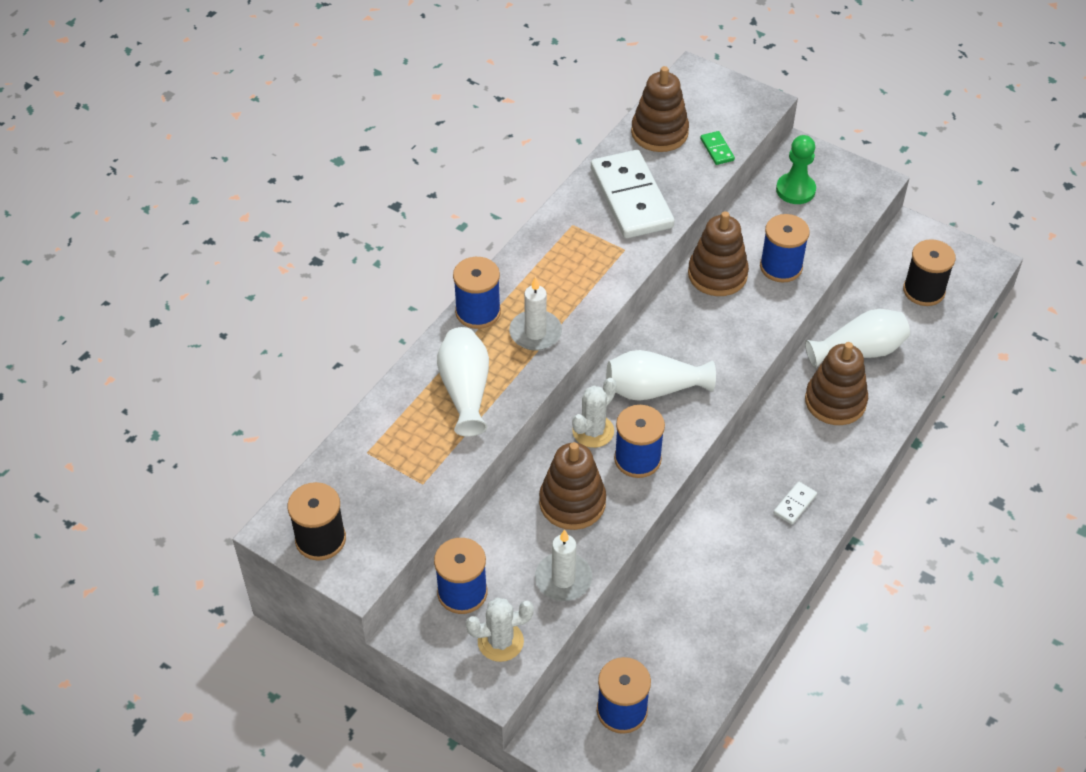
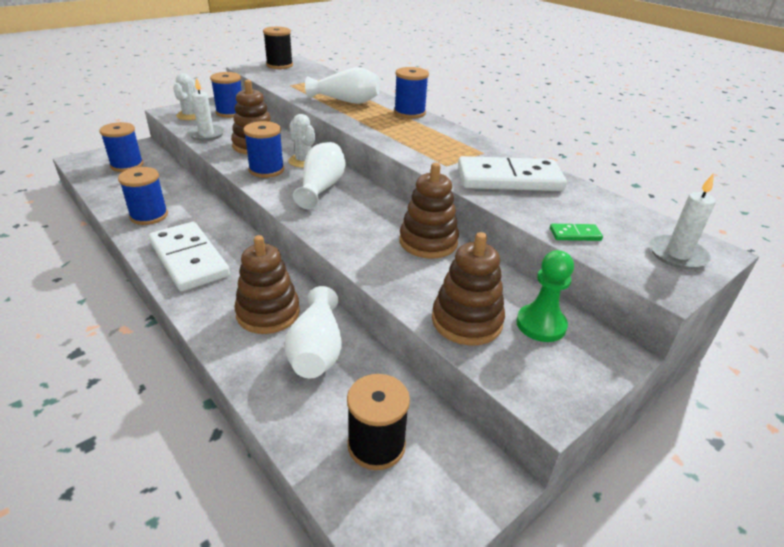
camera: 105 degrees right, 15 degrees down
(535, 333) = (379, 124): white candle -> white candle (677, 255)
(659, 132) = (602, 209): brown stacking toy -> brown stacking toy (467, 321)
(781, 267) = (422, 280): blue spool -> blue spool (149, 216)
(795, 504) = (189, 259): white domino -> white domino, size x2.50

